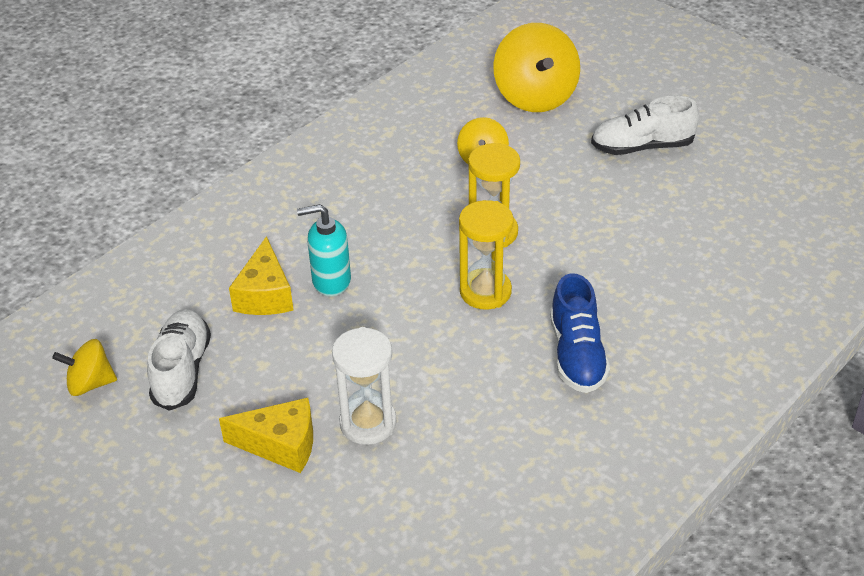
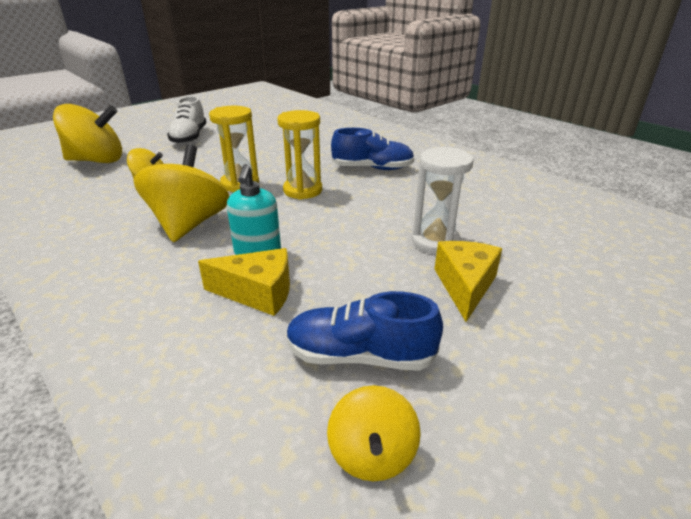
camera: 85 degrees left, 10 degrees down
(182, 370) = (360, 356): white shoe -> blue shoe
(385, 218) = (189, 224): none -> yellow spinning top

